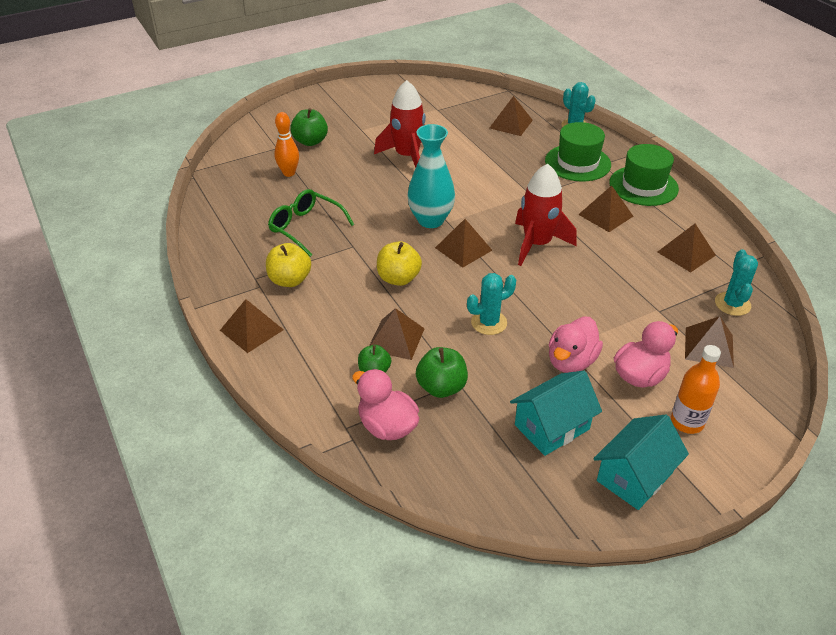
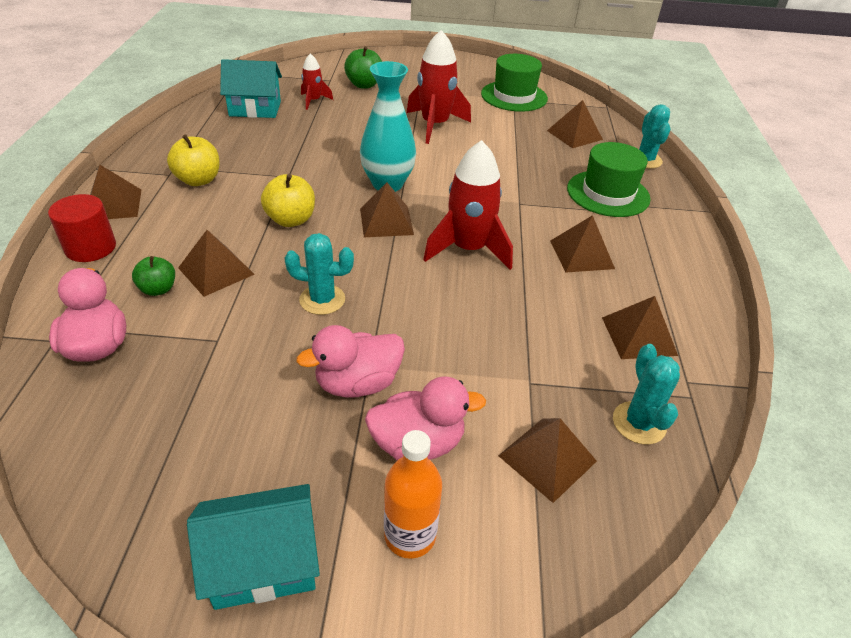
camera: 30 degrees right, 0 degrees up
(283, 368) = (91, 248): none -> red cylinder
(289, 173) = (313, 101): orange bowling pin -> red rocket
(306, 228) = (269, 146): green glasses -> none
(441, 387) = (195, 337): green apple -> none
(552, 427) = (247, 443): turquoise house -> turquoise house (255, 109)
(643, 186) = (663, 244): green hat -> green hat (514, 96)
(732, 304) = (639, 423): turquoise cactus -> turquoise cactus turned 45 degrees counterclockwise

